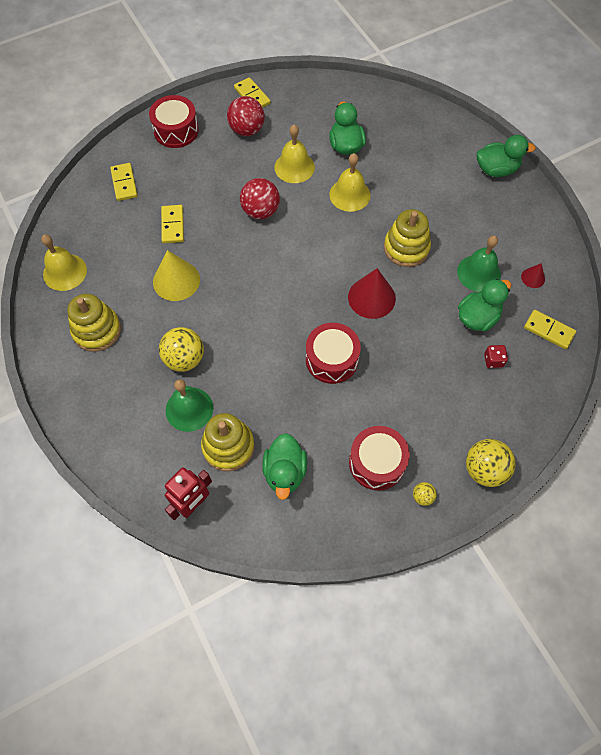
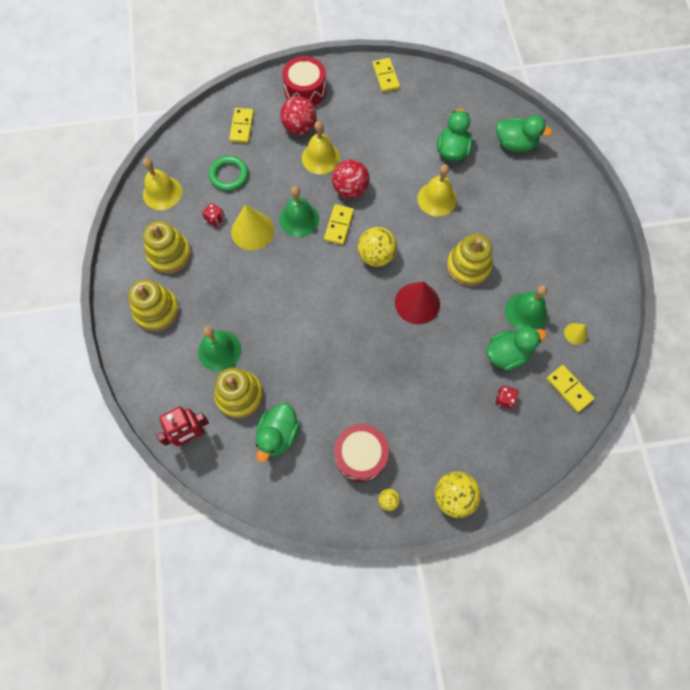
camera: 20 degrees right, 5 degrees up
(105, 391) = (157, 310): none -> yellow stacking toy
(129, 234) = (229, 175): none -> green ring
(132, 281) = (215, 219): none -> red dice
(173, 225) = (268, 179): yellow domino -> yellow domino (339, 225)
(184, 359) = (232, 304): yellow ball -> yellow ball (376, 256)
(220, 255) = (299, 219): none -> green bell
(247, 130) = (368, 108): red ball -> red ball (299, 127)
(294, 167) = (397, 157): yellow bell -> yellow bell (320, 158)
(332, 359) = (358, 348): red drum -> none
(496, 169) = (585, 217): green duck -> green duck (515, 144)
(533, 278) = (575, 333): red cone -> yellow cone

